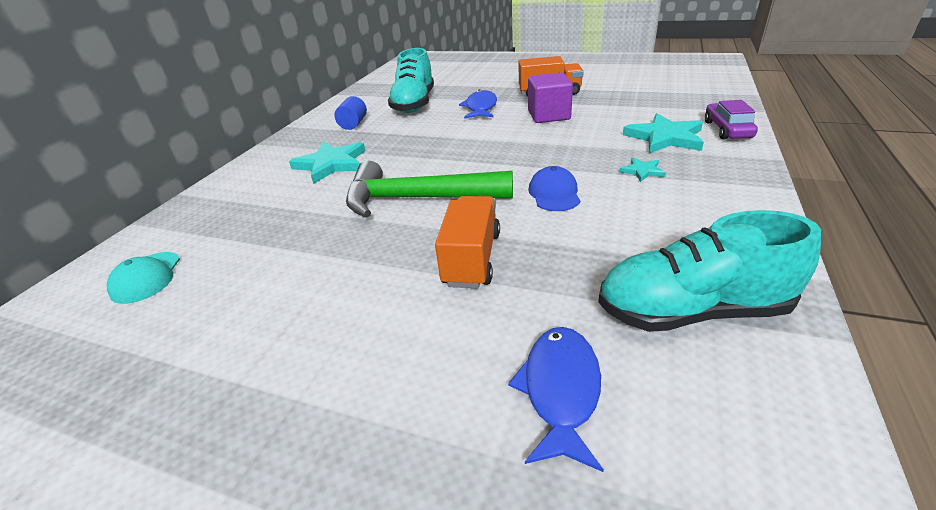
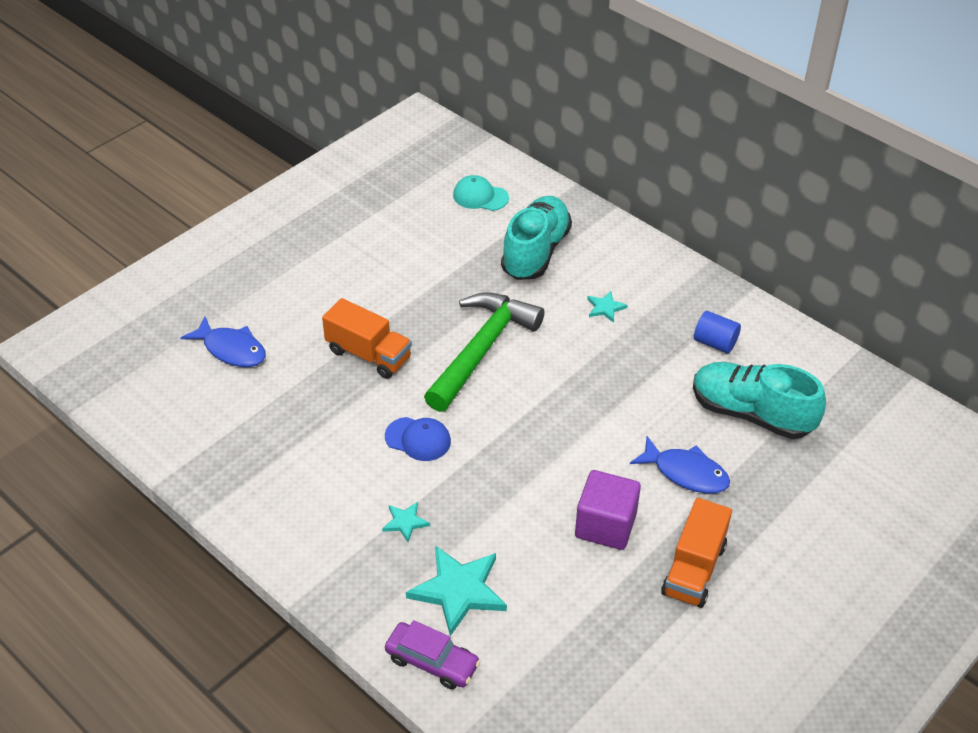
camera: 110 degrees right, 10 degrees up
(331, 164) = (605, 308): turquoise star -> turquoise star, size x0.49
(691, 311) = (231, 434): turquoise shoe -> turquoise shoe (535, 252)

